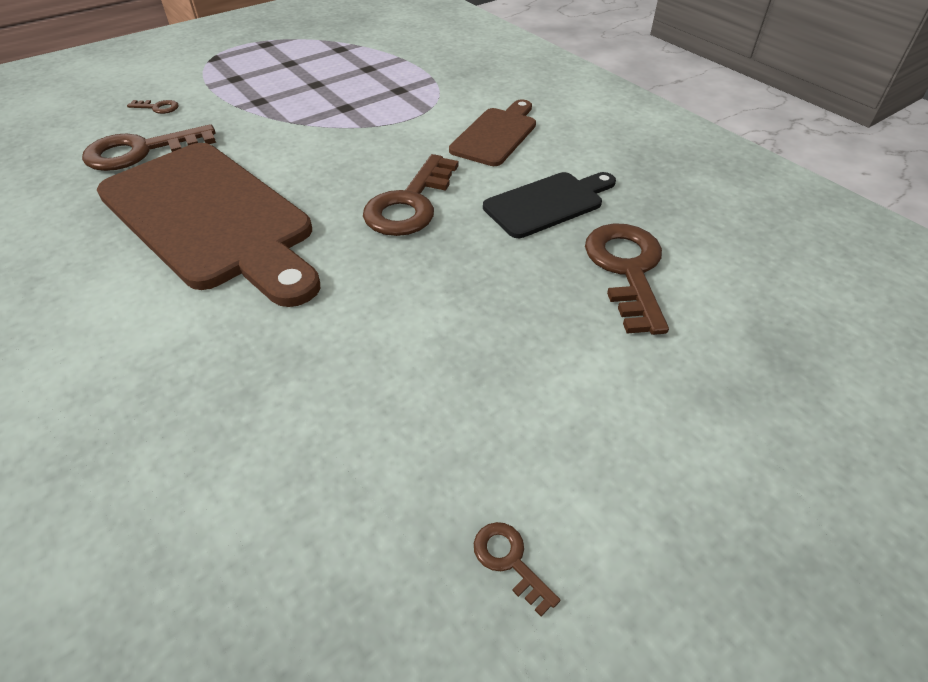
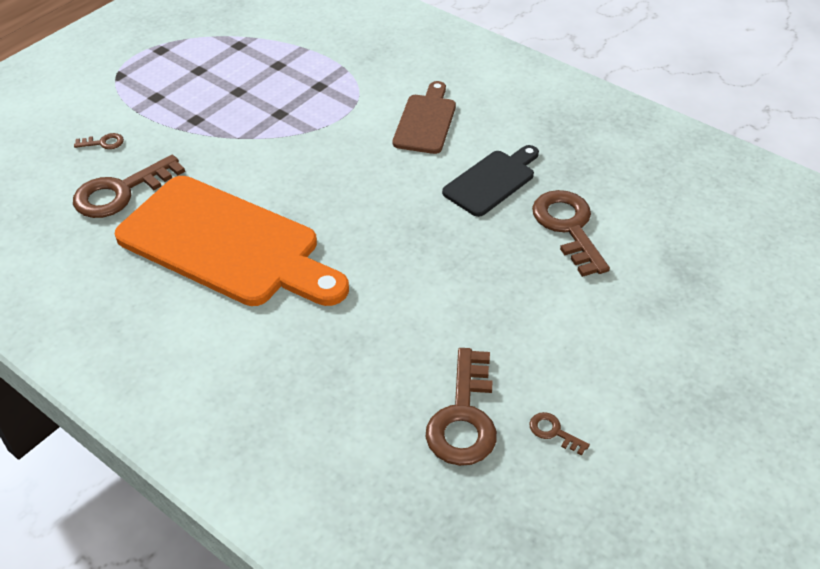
camera: 15 degrees left, 0 degrees up
(211, 218) = (226, 244): brown cutting board -> orange cutting board
(410, 203) = (383, 201): brown key -> brown key (464, 417)

